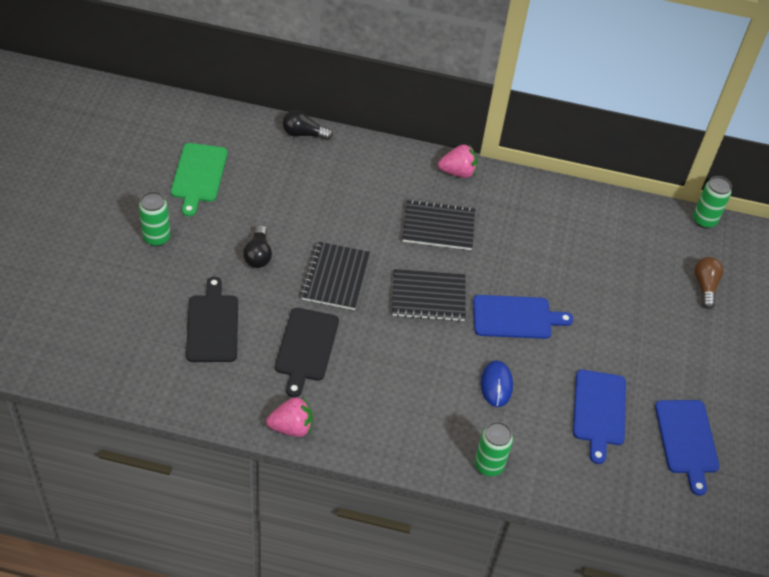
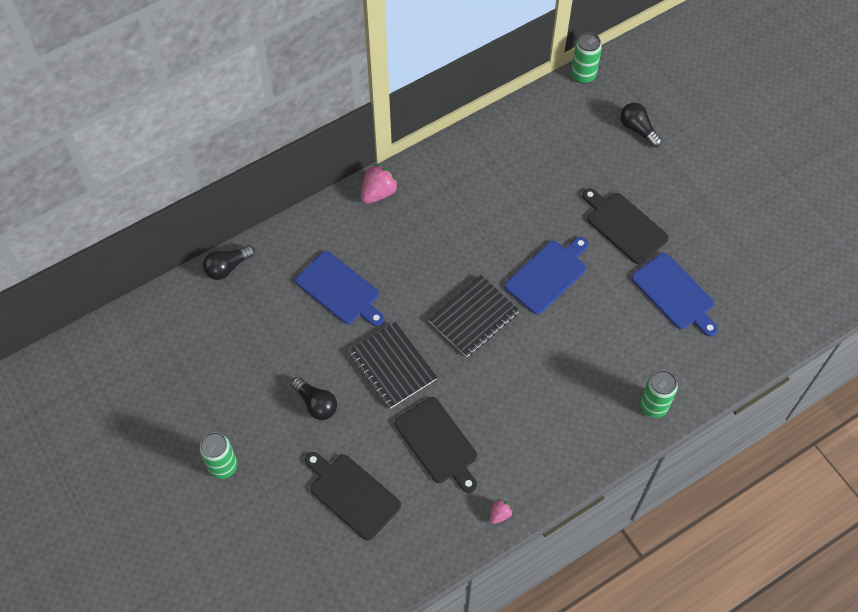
camera: 40 degrees left, 10 degrees up
(198, 175) = (190, 382): green cutting board -> none
(291, 427) = (500, 514): pink strawberry -> pink strawberry, size x0.55
(438, 226) = (416, 252): black notebook -> none
(496, 385) = (592, 340): blue mouse -> none
(614, 336) = (624, 226): none -> black cutting board
(687, 440) = (747, 261): blue cutting board -> blue cutting board (340, 290)
(705, 286) = (638, 129): brown light bulb -> black light bulb

